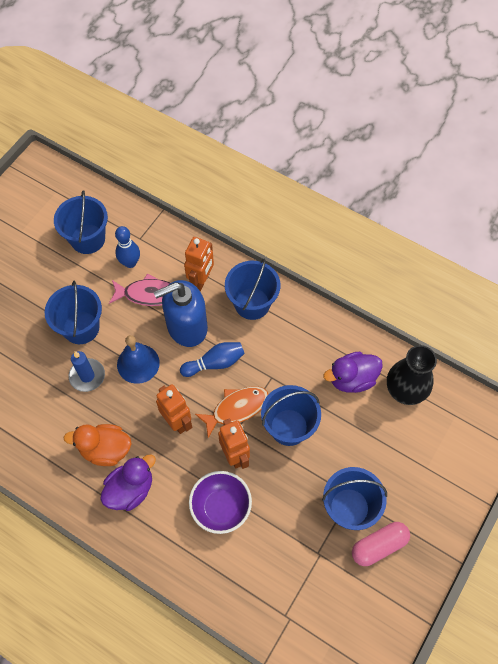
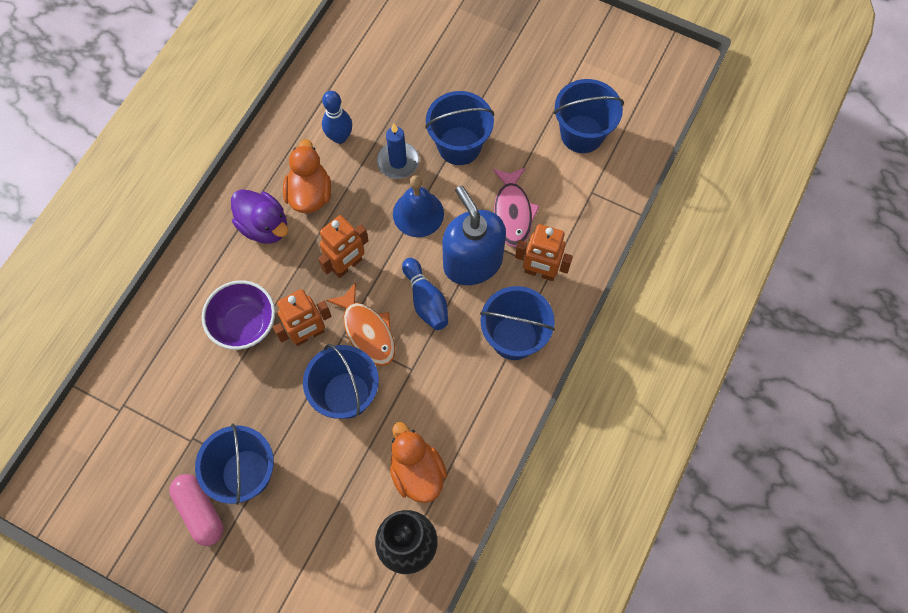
camera: 85 degrees right, 5 degrees up
(130, 263) = (555, 186): blue bowling pin -> blue bowling pin (339, 137)
(352, 379) = (417, 471): purple duck -> orange duck

